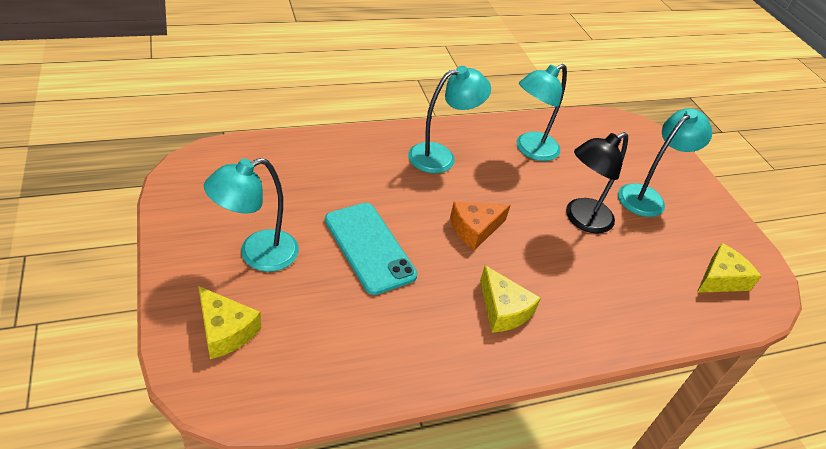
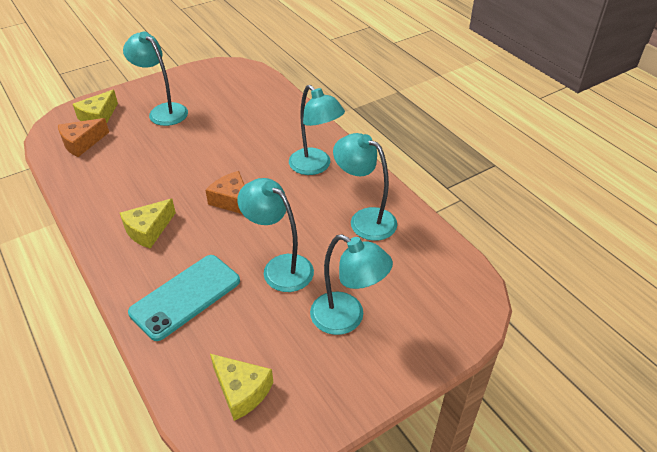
camera: 80 degrees right, 0 degrees up
(286, 359) = (82, 143): none -> orange cheese
(369, 247) = (189, 153): turquoise phone -> turquoise phone (185, 296)
(581, 219) = (280, 267): black lamp -> turquoise lamp

